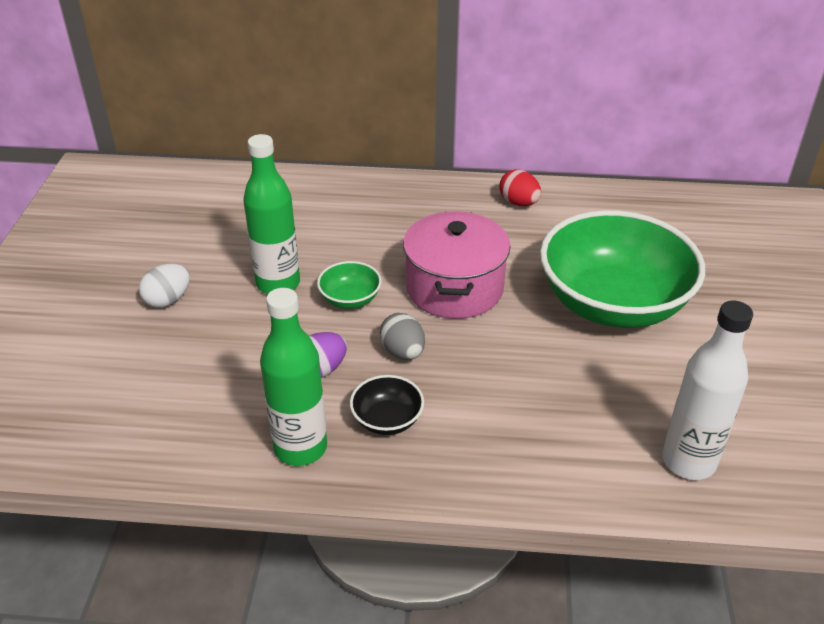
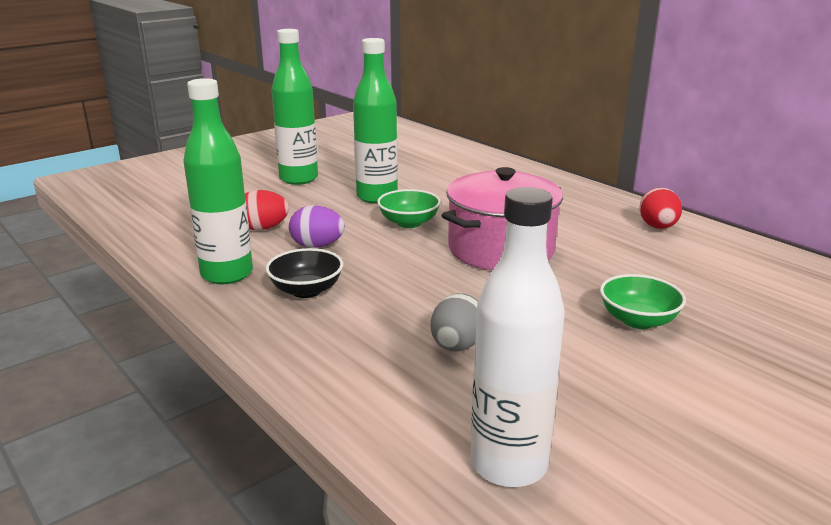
camera: 45 degrees right, 15 degrees down
(168, 300) = (299, 179): white egg -> green bottle
(242, 380) = (263, 228): none -> red egg
(403, 352) = (390, 263): grey egg -> grey egg (457, 346)
(613, 304) = (638, 320): green bowl -> green bowl, size x0.41

